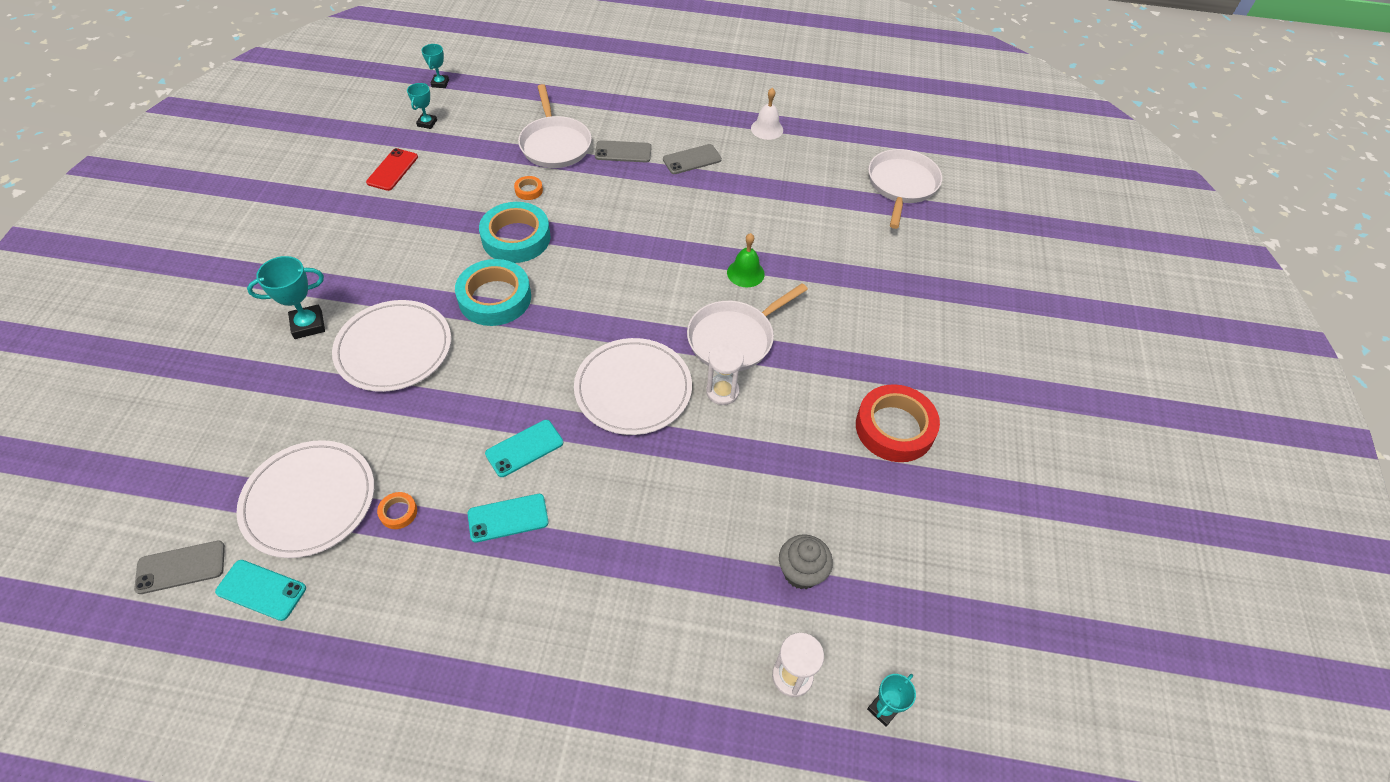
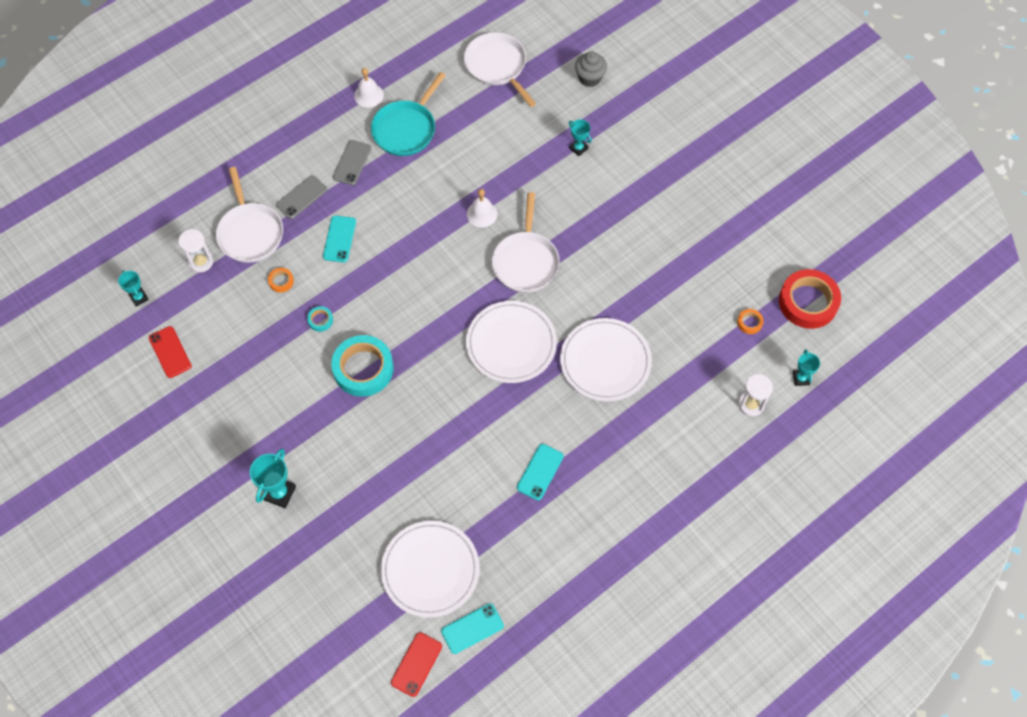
camera: 45 degrees left, 10 degrees up
(181, 567) = (416, 664): grey phone -> red phone
(394, 348) = (351, 454): white plate -> white plate (605, 361)
(398, 512) = (483, 526): orange tape -> orange tape (749, 322)
(440, 83) = (99, 259): turquoise trophy -> turquoise trophy (578, 148)
(516, 238) = (320, 320): turquoise tape -> turquoise tape, size x0.42
(524, 448) = (499, 431): turquoise phone -> turquoise phone (339, 239)
(555, 145) = (250, 233): white pan -> white pan turned 45 degrees clockwise
(722, 391) = (557, 299): white hourglass -> white hourglass (201, 262)
(745, 273) = (482, 214): green bell -> white bell
(765, 170) = (406, 129): none -> turquoise pan
(801, 572) = (702, 354): grey cupcake -> grey cupcake (589, 78)
(894, 428) = (662, 234): red tape -> red tape (808, 302)

